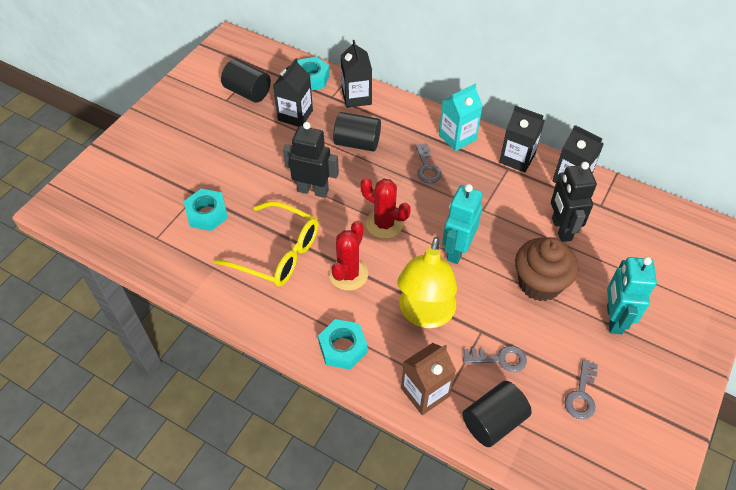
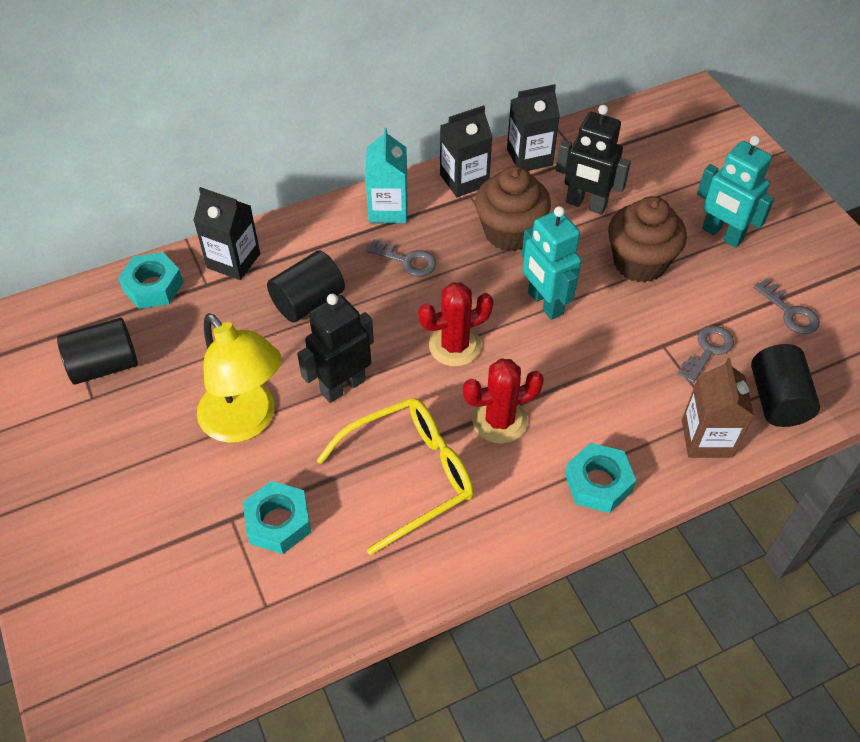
camera: 55 degrees left, 0 degrees up
(295, 115) = (200, 337): black carton -> none
(348, 274) = (499, 420): red cactus -> red cactus turned 75 degrees counterclockwise
(425, 315) = (608, 381): yellow lamp -> yellow lamp (246, 422)
(497, 203) = (510, 232): none -> brown cupcake

